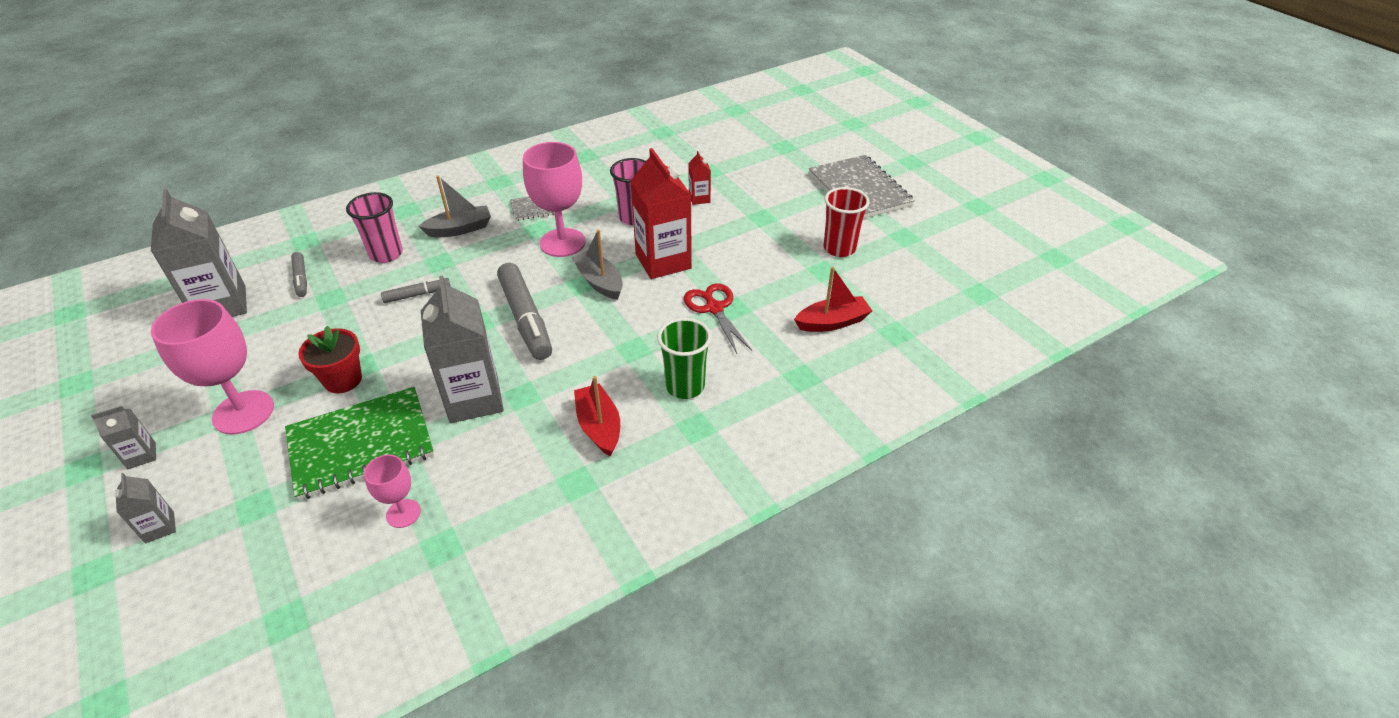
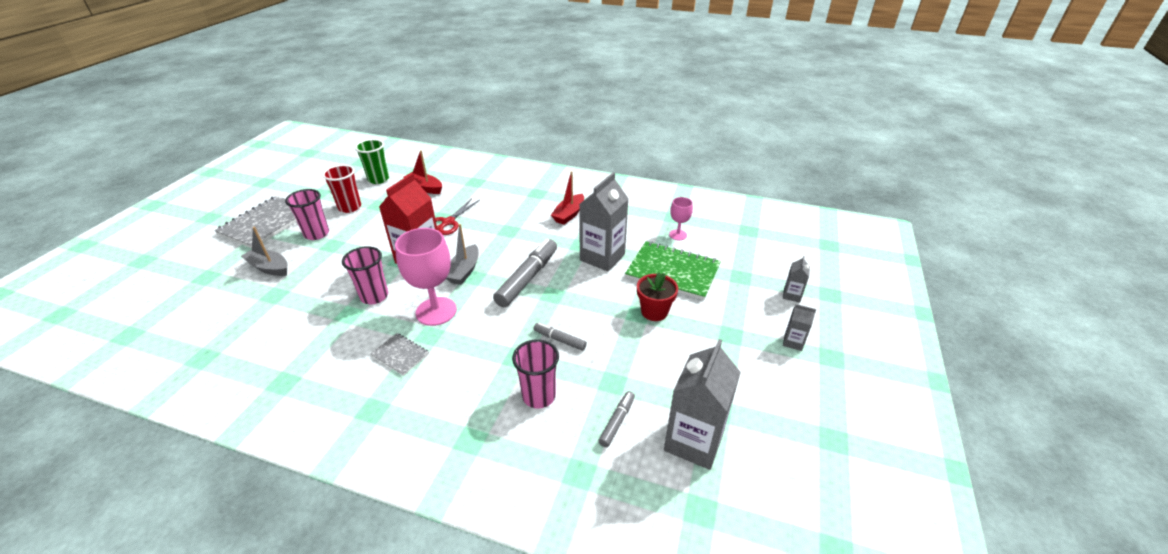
camera: 130 degrees left, 5 degrees down
(243, 412) = (722, 330): pink goblet -> none
(460, 229) = (467, 378): grey boat -> grey boat (269, 267)
(685, 386) = (516, 205): green cup -> green cup (378, 179)
(699, 198) = (323, 280): red carton -> none
(798, 213) = (317, 234): none -> pink cup

